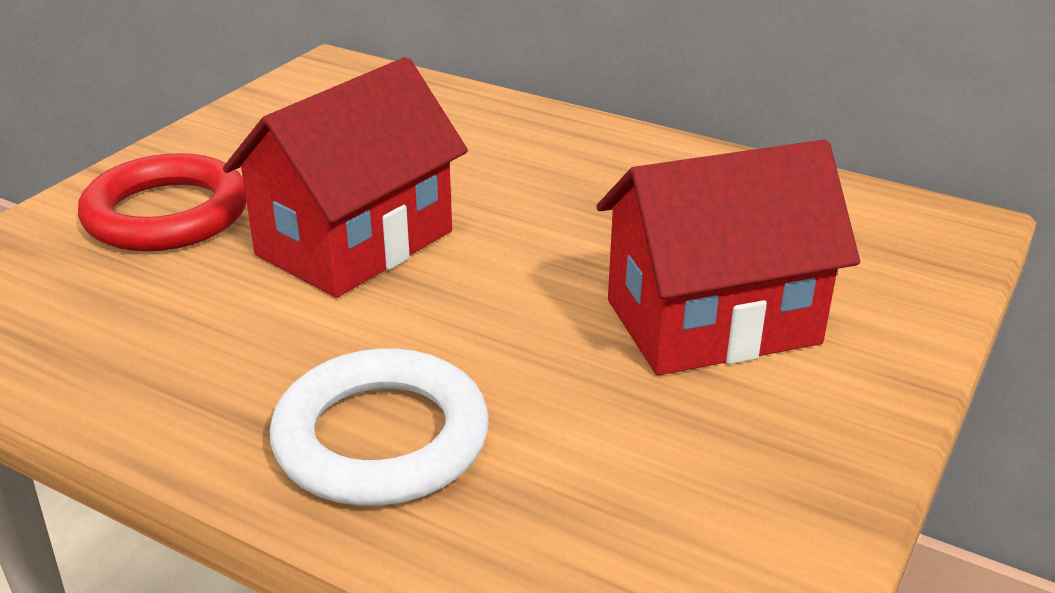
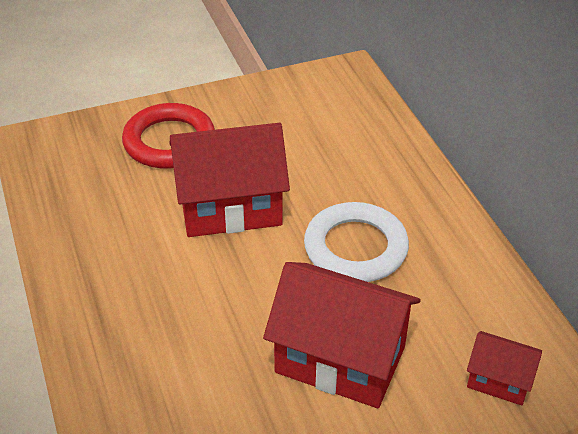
camera: 40 degrees right, 10 degrees up
(381, 438) = (126, 327): white ring -> white ring (355, 248)
(894, 253) = (499, 380): none -> red house

